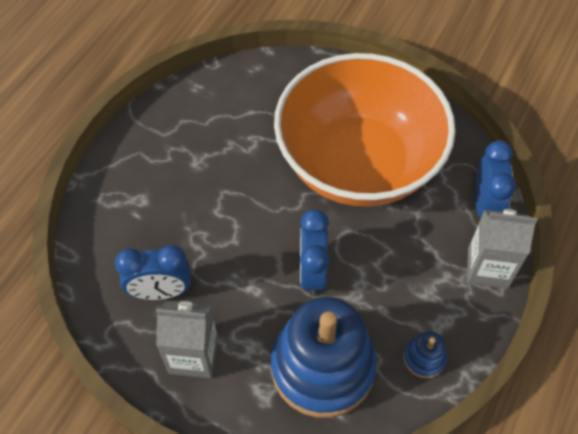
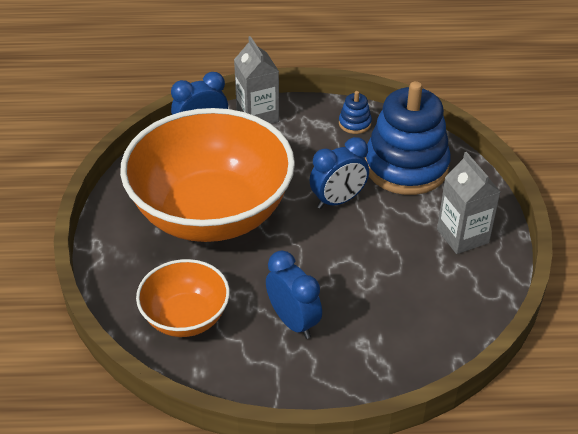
camera: 120 degrees left, 15 degrees down
(161, 291) = (433, 281): blue clock -> blue clock (293, 322)
(252, 99) = (186, 318): none -> orange bowl

